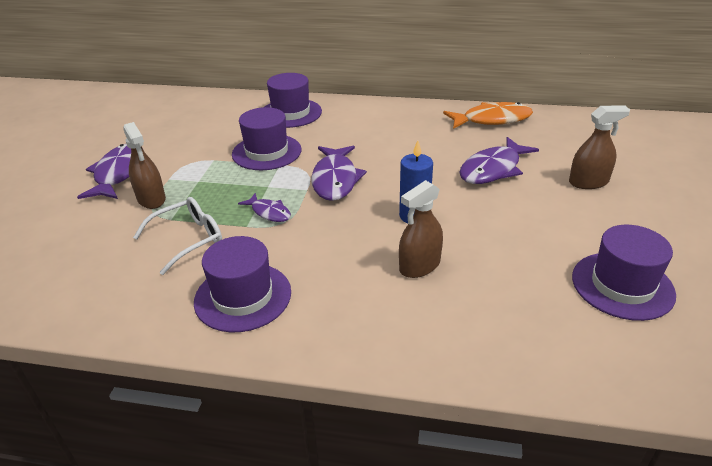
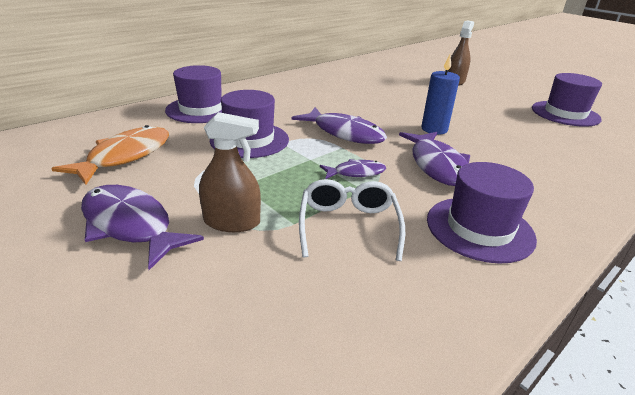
camera: 55 degrees left, 5 degrees down
(419, 266) = (499, 150): brown spray bottle -> none
(492, 120) = (346, 70): orange fish -> orange fish (125, 156)
(493, 169) = (407, 92): purple fish -> purple fish (437, 165)

